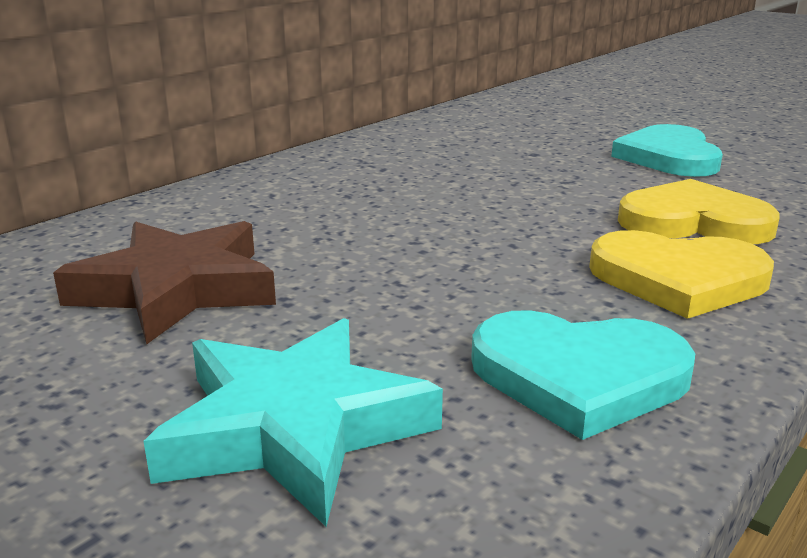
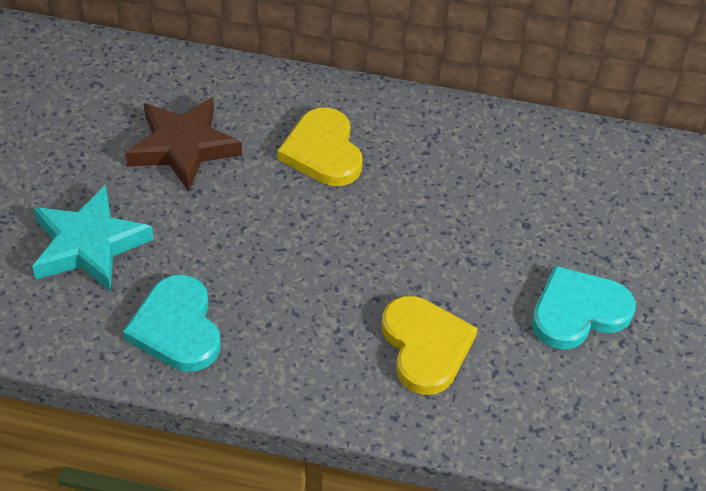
camera: 60 degrees right, 25 degrees up
(678, 279) = (317, 351): yellow heart -> yellow heart (323, 151)

